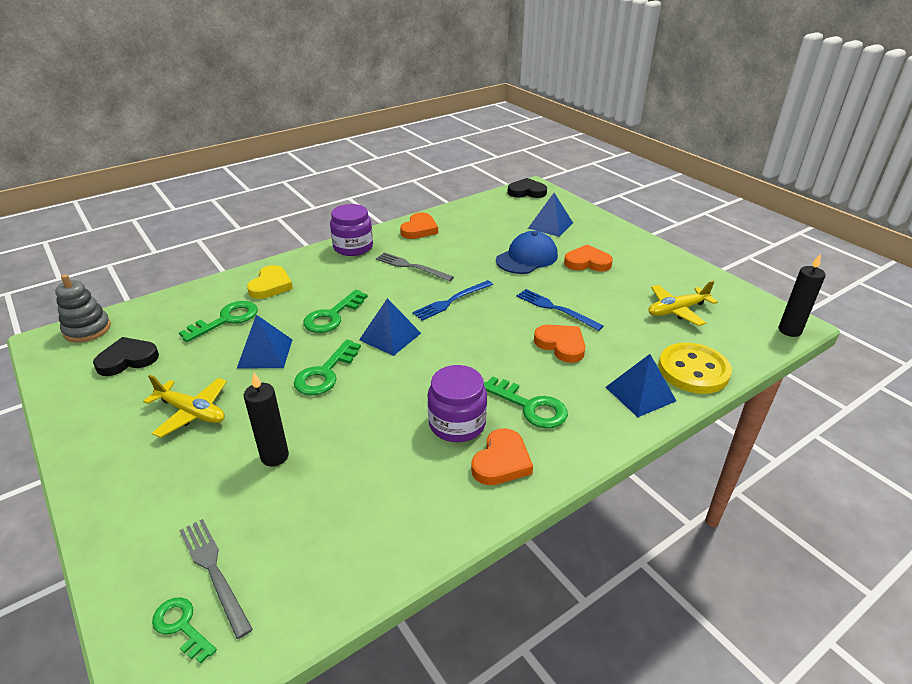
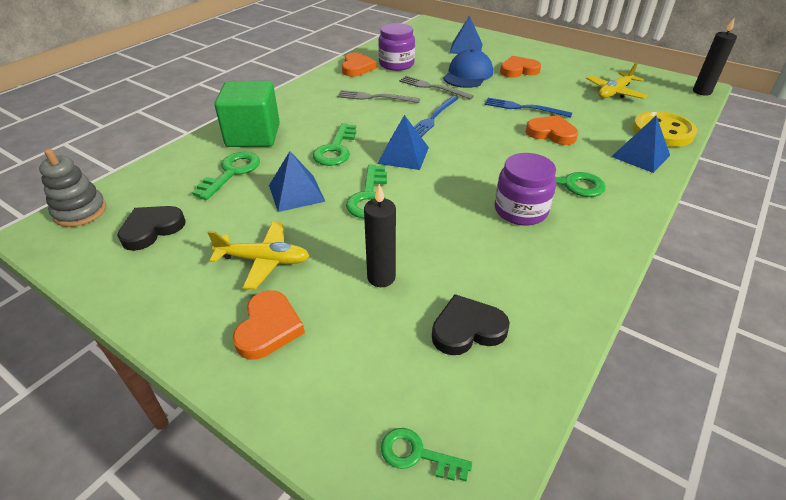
camera: 20 degrees left, 5 degrees up
(214, 572) = (408, 395): grey fork -> grey fork (433, 87)
(270, 285) = (253, 135): yellow heart -> green cube
(353, 247) = (307, 91): purple jar -> purple jar (396, 64)
(501, 461) = (581, 230): orange heart -> orange heart (268, 328)
(527, 192) = (425, 27): black heart -> black heart (467, 329)

